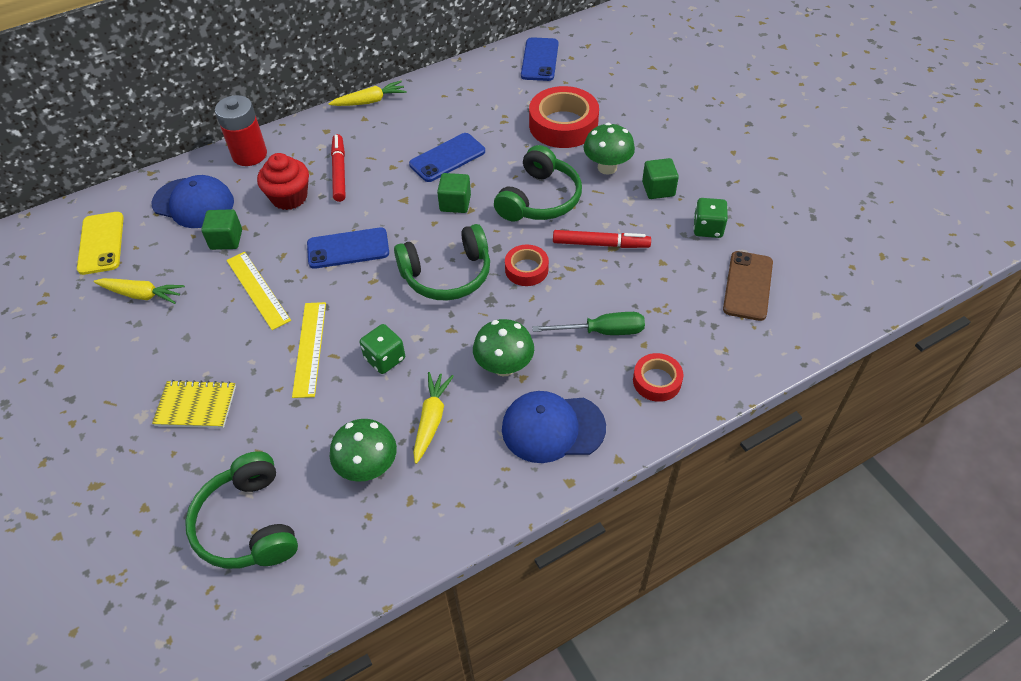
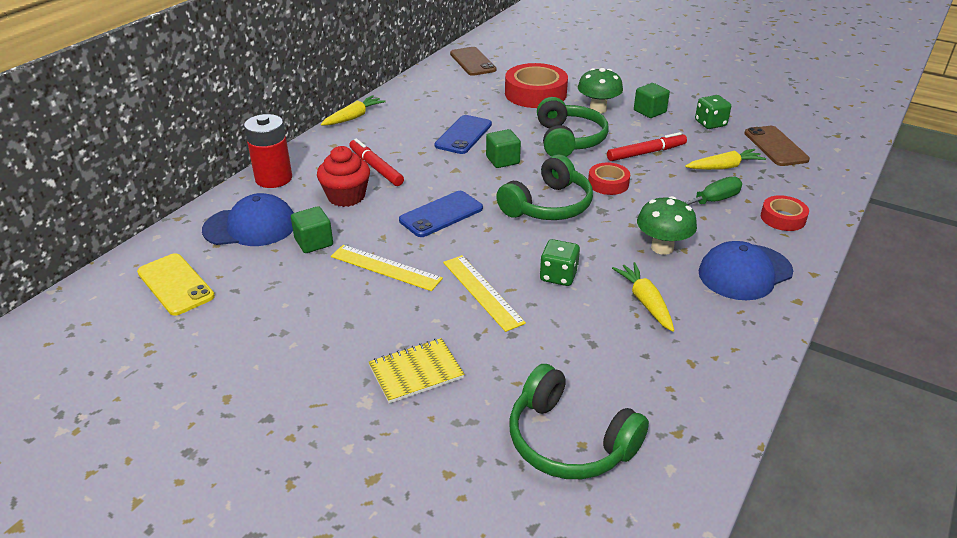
camera: 30 degrees left, 15 degrees down
(141, 294) = (264, 309): yellow carrot -> yellow carrot (724, 167)
(368, 467) = (630, 354): green mushroom -> none
(540, 60) = (472, 62): blue phone -> brown phone

